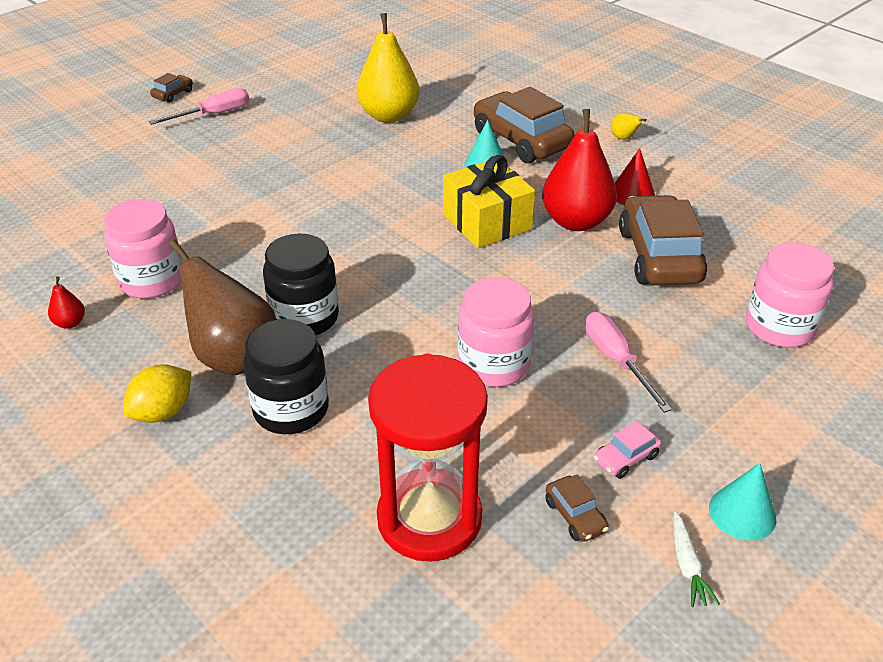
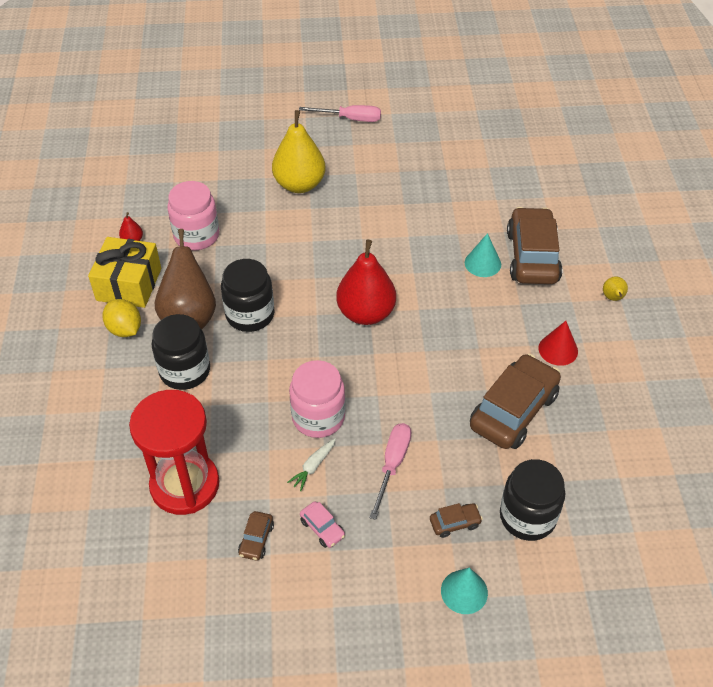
camera: 40 degrees right, 10 degrees up
(163, 412) = (125, 329): yellow lemon -> yellow lemon turned 60 degrees clockwise
(173, 94) = (342, 87): brown car -> brown car (455, 523)
(389, 115) = (463, 181): yellow pear -> yellow pear (299, 184)
(487, 222) = (430, 311): yellow gift -> yellow gift (129, 284)
(576, 221) = (490, 348): red pear -> red pear (366, 313)
(625, 458) = (322, 528): pink car -> pink car turned 135 degrees counterclockwise
(687, 566) = (280, 612): white carrot -> white carrot (313, 467)
(742, 513) = (346, 608): turquoise cone -> turquoise cone (464, 591)
(779, 327) = (527, 516): pink jar -> black jar

